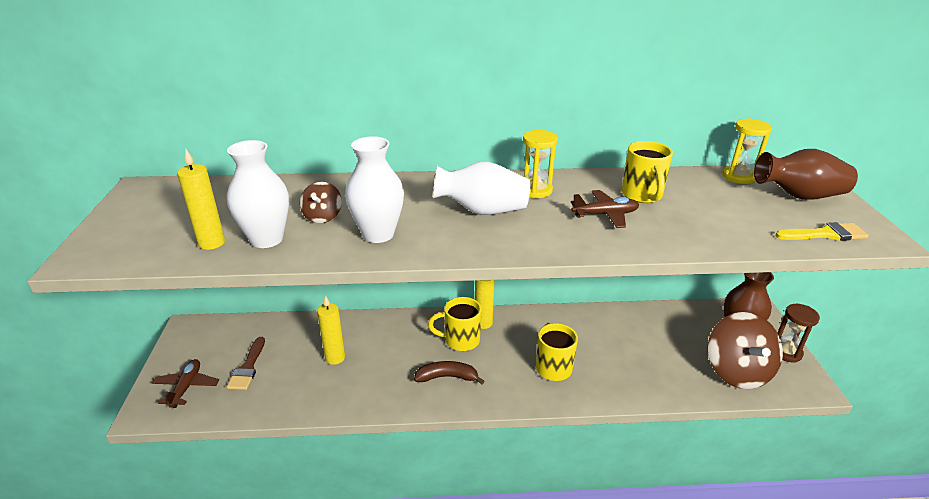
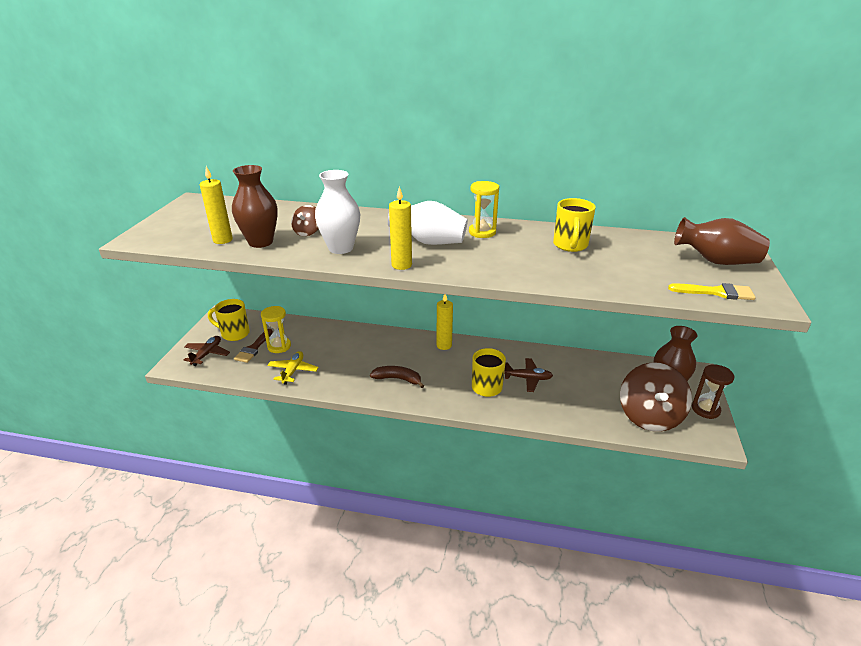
camera: 15 degrees right, 0 degrees up
(266, 239) = (260, 242): white vase -> brown vase
(312, 390) = (293, 371): none -> yellow plane
(335, 358) = (318, 352): yellow candle -> yellow candle (401, 265)
(460, 340) = (420, 355): yellow mug -> yellow mug (234, 334)
(605, 215) = (528, 255): brown plane -> brown plane (527, 378)
(738, 177) = (669, 241): yellow hourglass -> yellow hourglass (279, 346)

